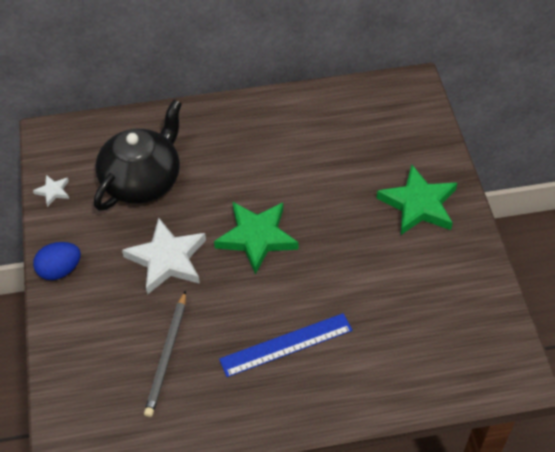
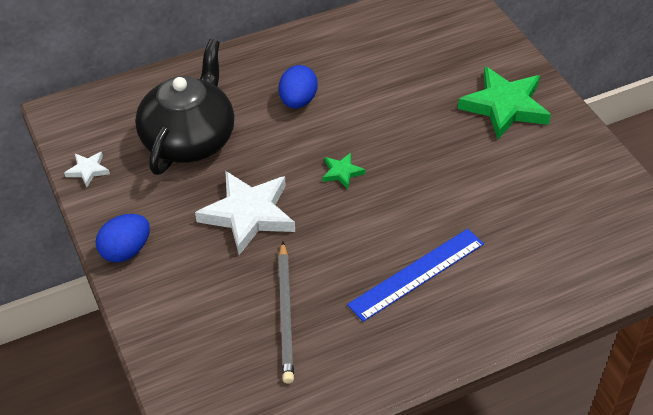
camera: 15 degrees left, 5 degrees down
(243, 163) = (298, 101): none -> blue egg
(257, 237) = (342, 172): green star -> green star, size x0.46

